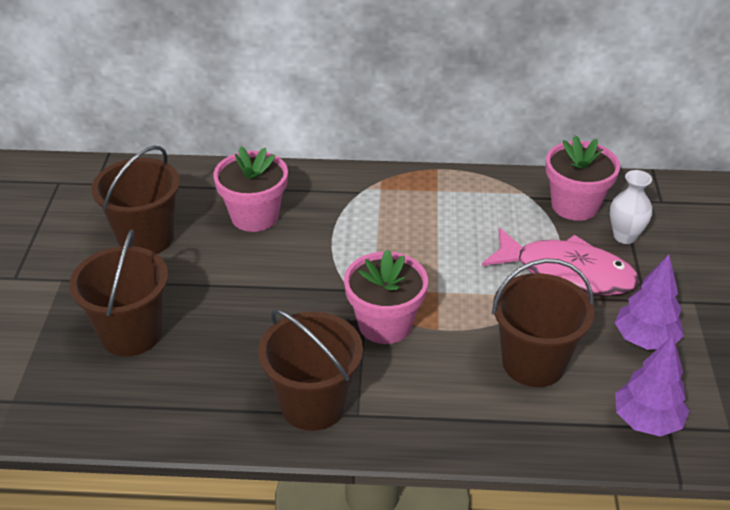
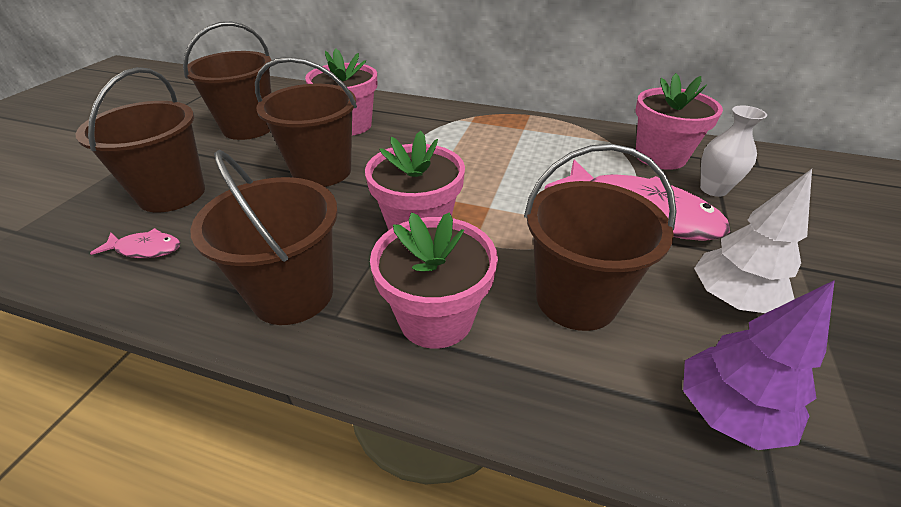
camera: 15 degrees right, 0 degrees up
(156, 392) = (145, 249): none -> pink fish
(262, 280) = (322, 171): none -> brown bucket
(435, 400) = (436, 318): none -> pink flower pot
(645, 339) = (731, 299): purple tree -> white tree

